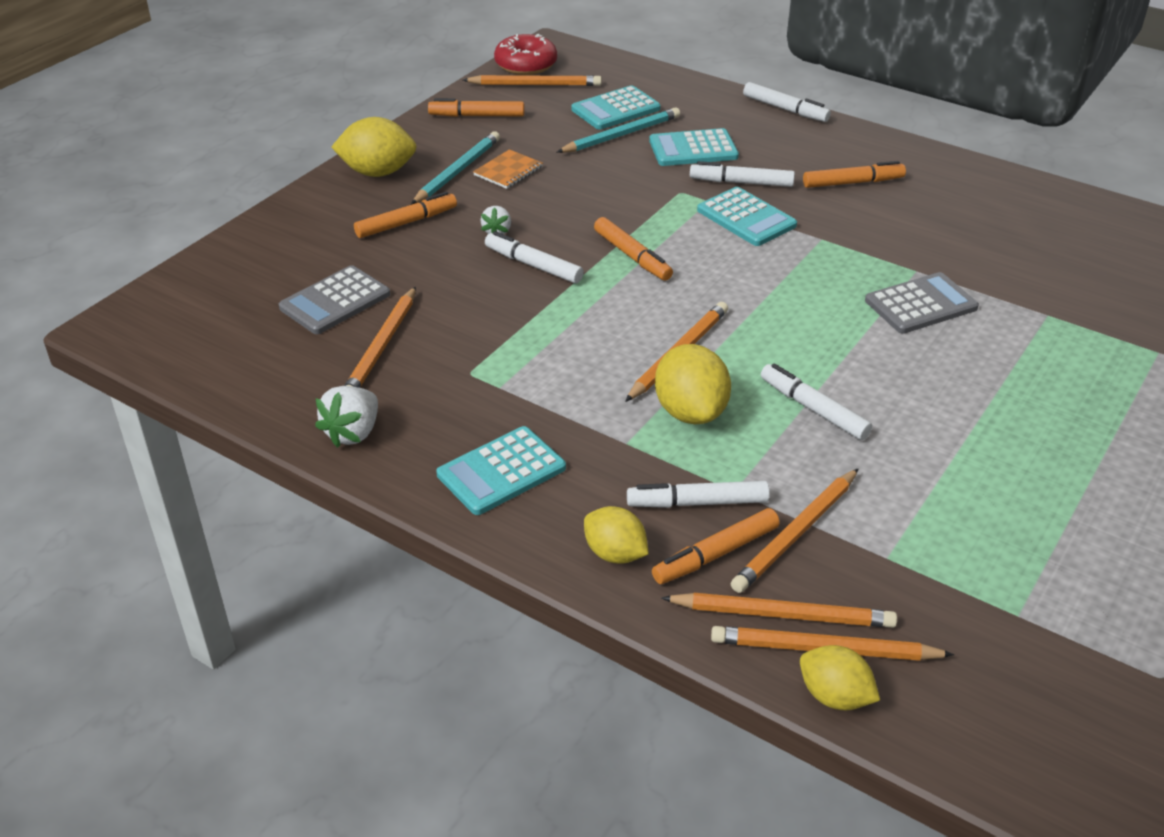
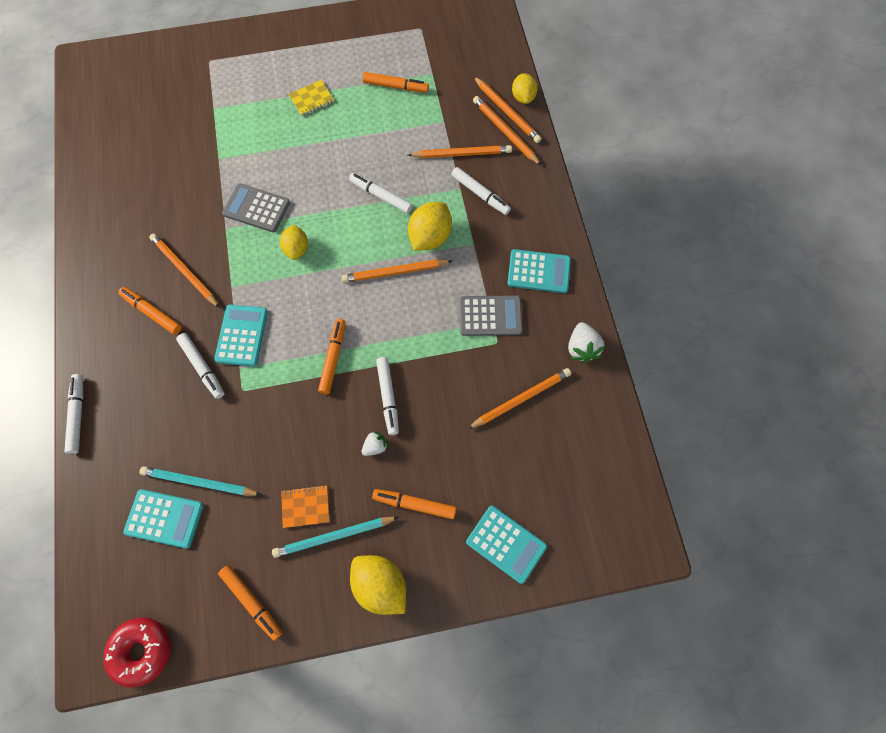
camera: 135 degrees left, 30 degrees up
(335, 301) = (514, 460): grey calculator -> grey calculator (490, 316)
(353, 433) = (581, 348): white strawberry -> white strawberry turned 105 degrees clockwise
(535, 85) = (171, 609): orange pencil -> orange pencil (185, 271)
(615, 554) = (535, 198): yellow lemon -> yellow lemon (296, 249)
(693, 149) = (182, 425): turquoise calculator -> turquoise calculator (506, 544)
(716, 554) = (499, 169): orange marker -> orange marker (395, 86)
(814, 409) = (381, 196): white marker -> white marker turned 120 degrees clockwise
(1088, 447) = (311, 99): none -> yellow notebook

